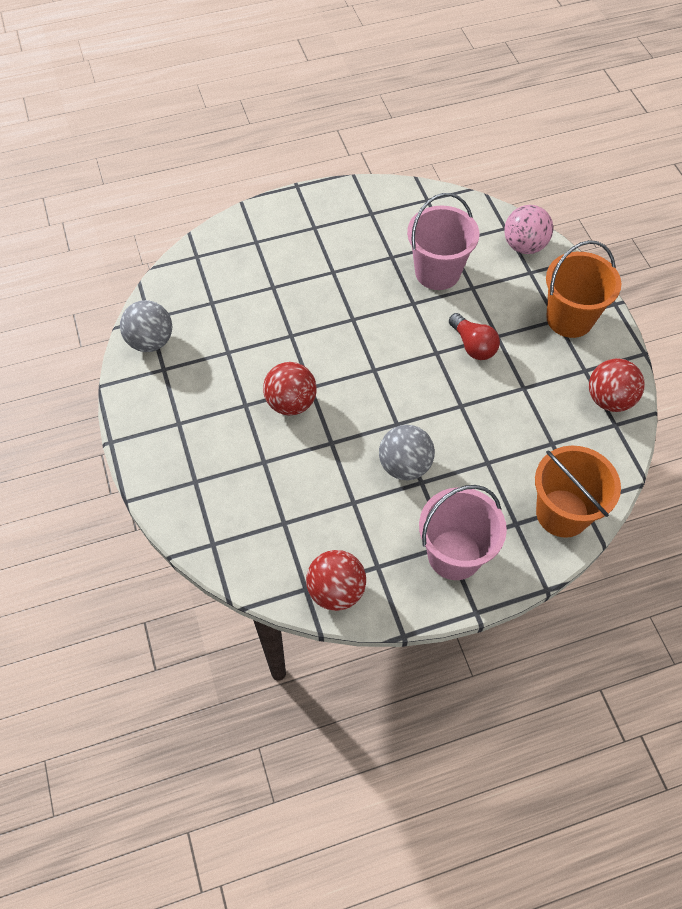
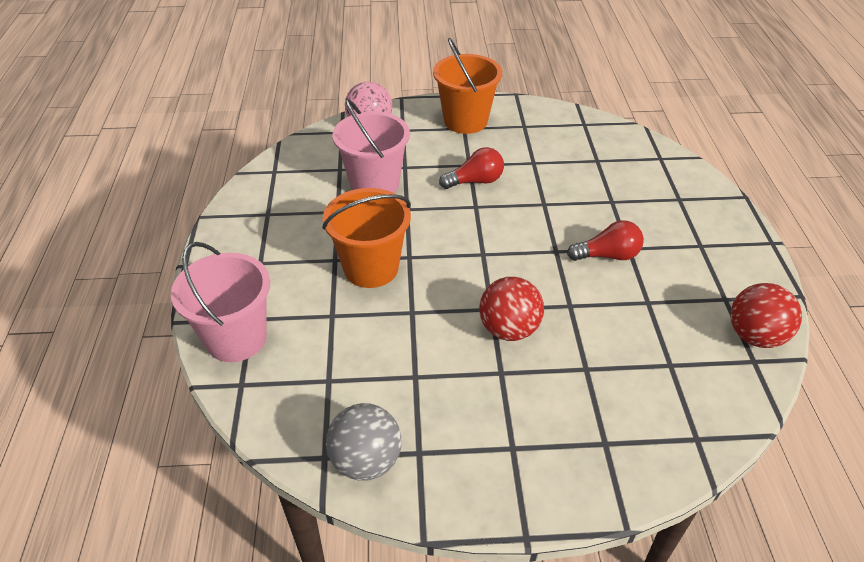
camera: 75 degrees left, 15 degrees down
(405, 465) = (607, 255): grey ball -> red light bulb
(454, 554) = (711, 243): pink bucket -> pink bucket (236, 338)
(562, 513) = (670, 171): orange bucket -> orange bucket (371, 268)
(609, 399) = (558, 121): red ball -> none

